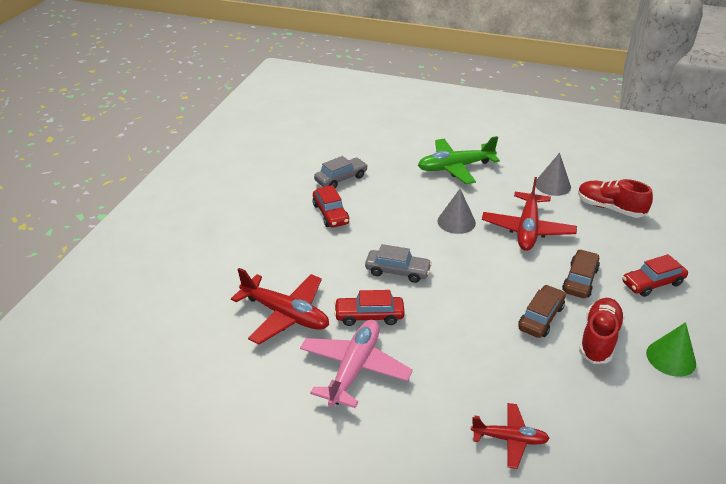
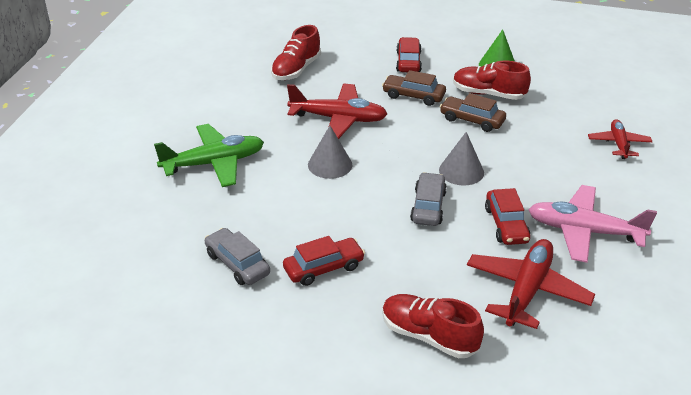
camera: 95 degrees left, 0 degrees up
(252, 256) = (429, 336): none -> red shoe
(455, 167) = (214, 163): green plane -> green plane turned 90 degrees counterclockwise
(552, 185) = (254, 98): grey cone -> grey cone (461, 171)
(652, 283) = (408, 62): red car -> red car turned 150 degrees counterclockwise

